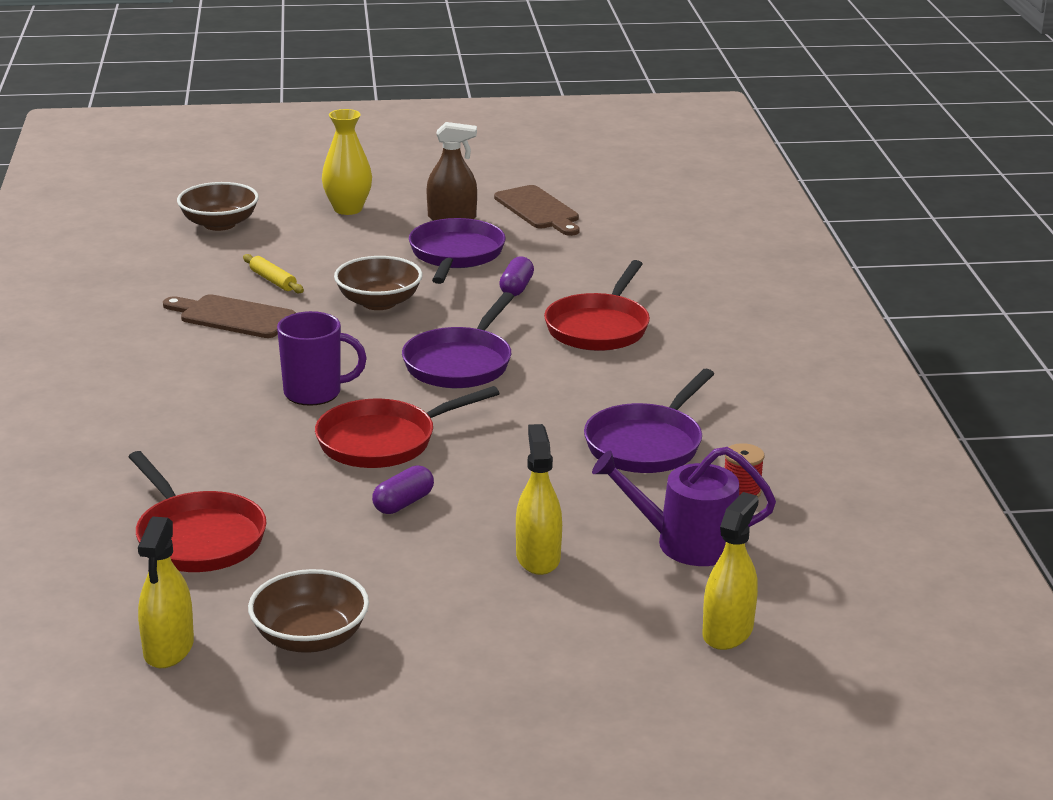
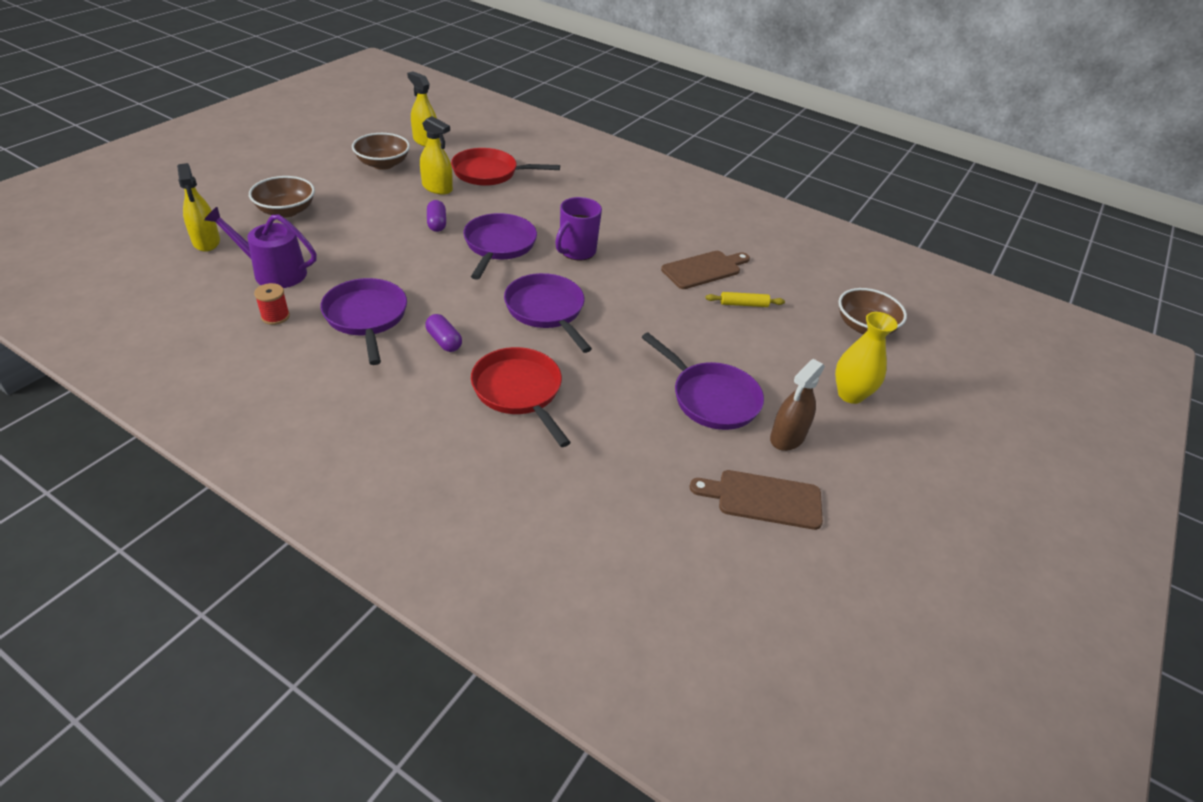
camera: 125 degrees right, 15 degrees up
(379, 302) = (666, 325): brown bowl -> brown bowl (286, 211)
(383, 441) = (498, 245): red pan -> purple pan
(516, 288) = (623, 393): purple capsule -> purple capsule (444, 341)
(538, 557) = (339, 231): yellow spray bottle -> yellow spray bottle (437, 188)
(686, 543) = (274, 272): purple watering can -> purple watering can turned 120 degrees counterclockwise

